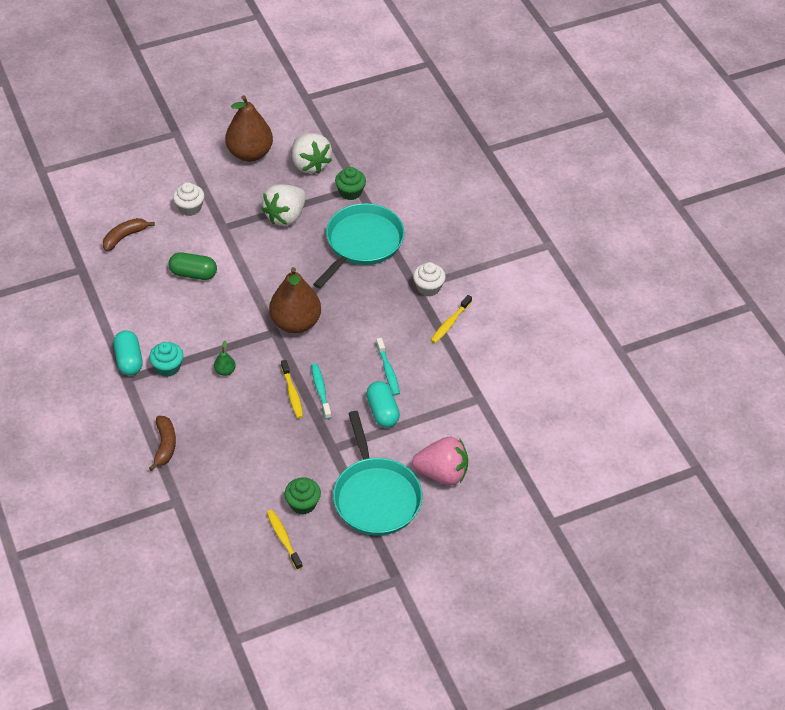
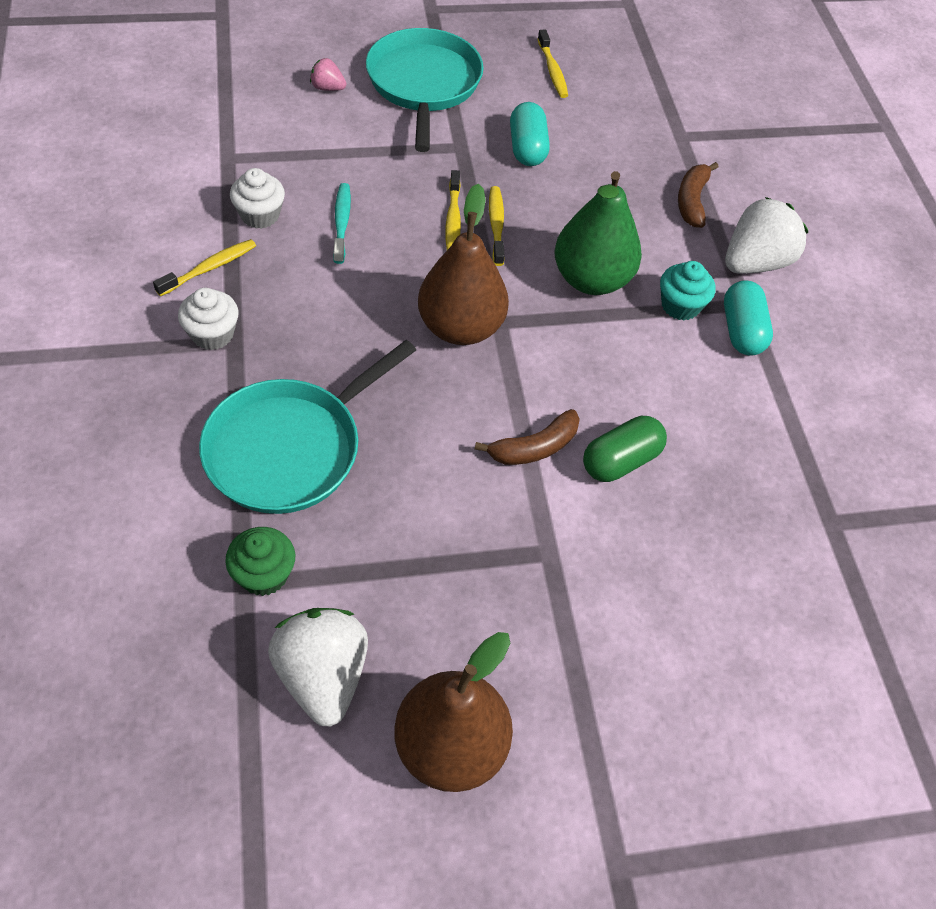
camera: 170 degrees left, 5 degrees up
(125, 237) = (748, 576): brown banana -> brown banana (534, 447)
(190, 208) = (610, 618): white cupcake -> white cupcake (260, 215)
(193, 274) = (620, 461): green capsule -> green capsule turned 60 degrees counterclockwise
(225, 371) = (591, 279): green pear -> green pear, size x2.44
(285, 216) = (417, 547): white strawberry -> white strawberry (755, 262)
(303, 504) = (519, 98): green cupcake -> none
(320, 390) = (453, 219): turquoise toothbrush -> yellow toothbrush
(382, 411) = (374, 172): turquoise capsule -> turquoise capsule (527, 148)
(442, 473) = (327, 88): pink strawberry -> pink strawberry, size x0.48

